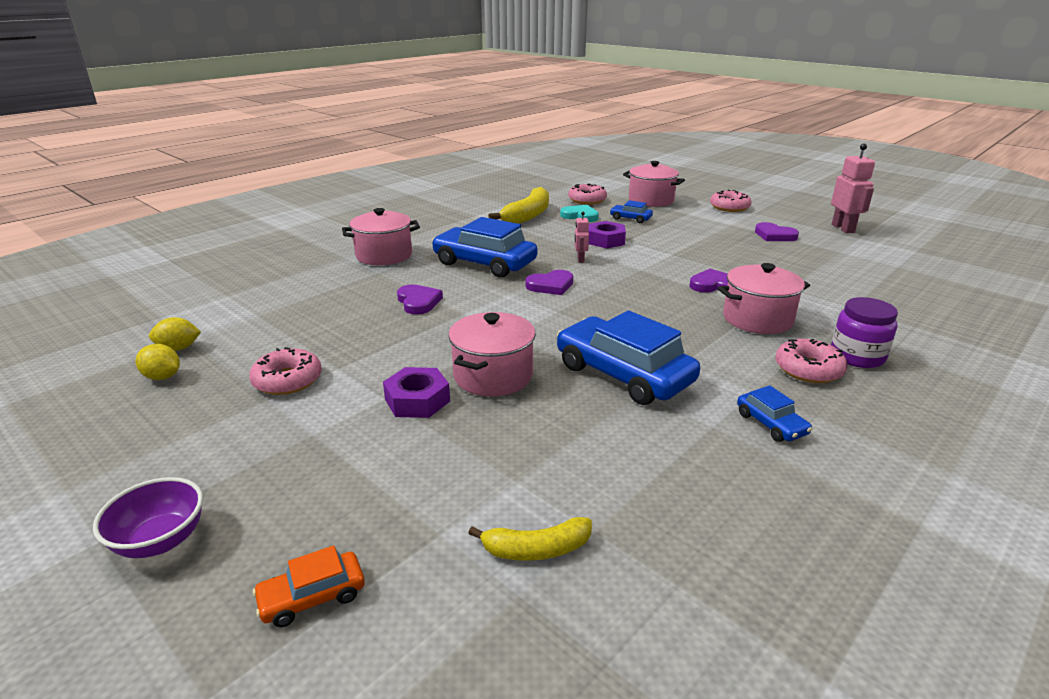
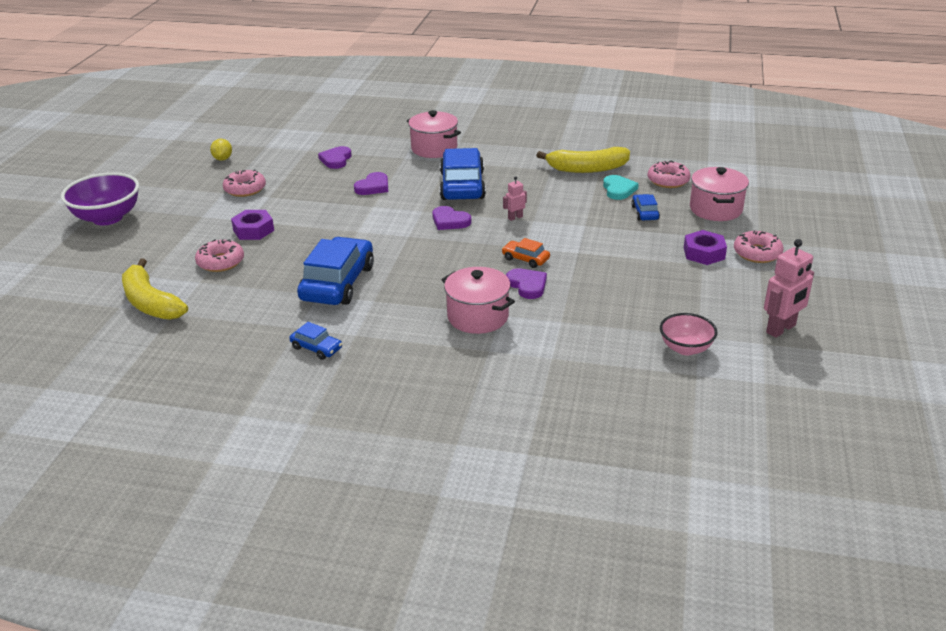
camera: 60 degrees right, 5 degrees up
(160, 540) = (107, 218): purple bowl -> purple bowl, size x1.65
(178, 348) = (252, 149): yellow lemon -> none
(312, 597) = (94, 262): orange car -> orange car (525, 259)
(493, 376) = (298, 242): pink pot -> none
(536, 549) = (151, 302): yellow banana -> yellow banana, size x1.75
(606, 240) = (571, 216): purple nut -> purple nut (704, 253)
(771, 424) = (316, 348): blue car -> blue car turned 90 degrees counterclockwise
(774, 235) = (698, 293): purple heart -> purple heart (336, 160)
(808, 369) = (408, 352): pink donut -> pink donut (220, 262)
(857, 259) = (685, 348): none -> pink bowl
(857, 356) = (451, 371): purple jar -> none

